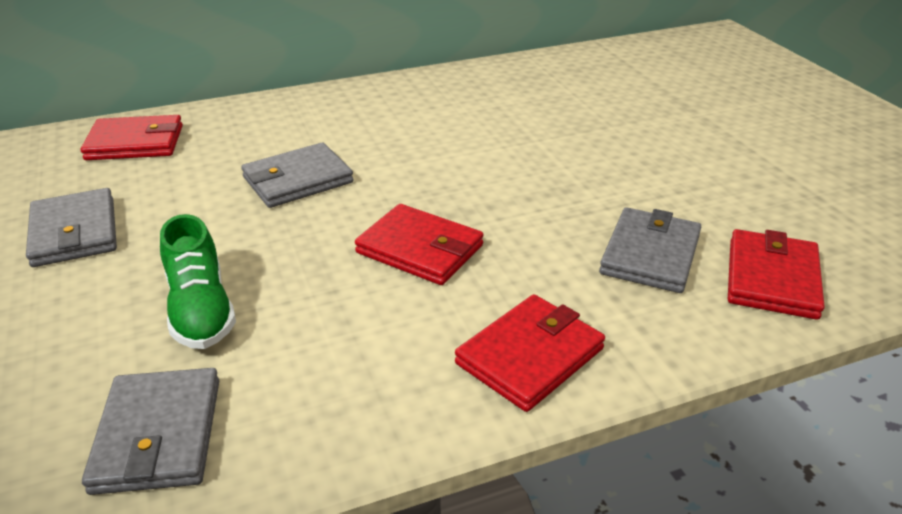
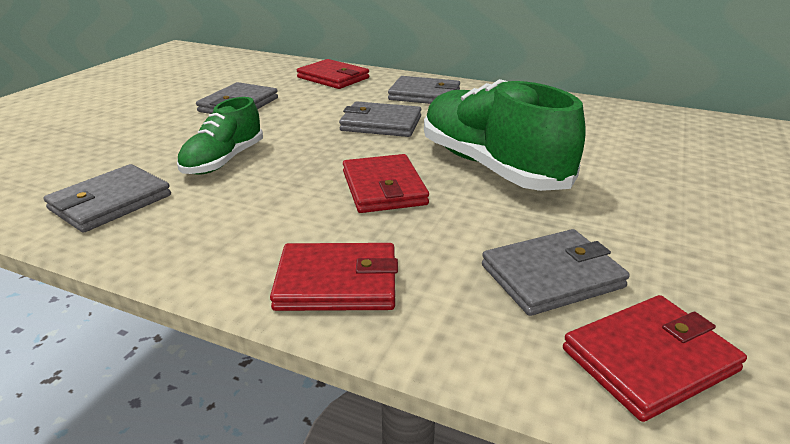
camera: 45 degrees right, 5 degrees down
(284, 124) = (424, 95): none -> grey wallet
(471, 180) = (491, 167): none -> green shoe

